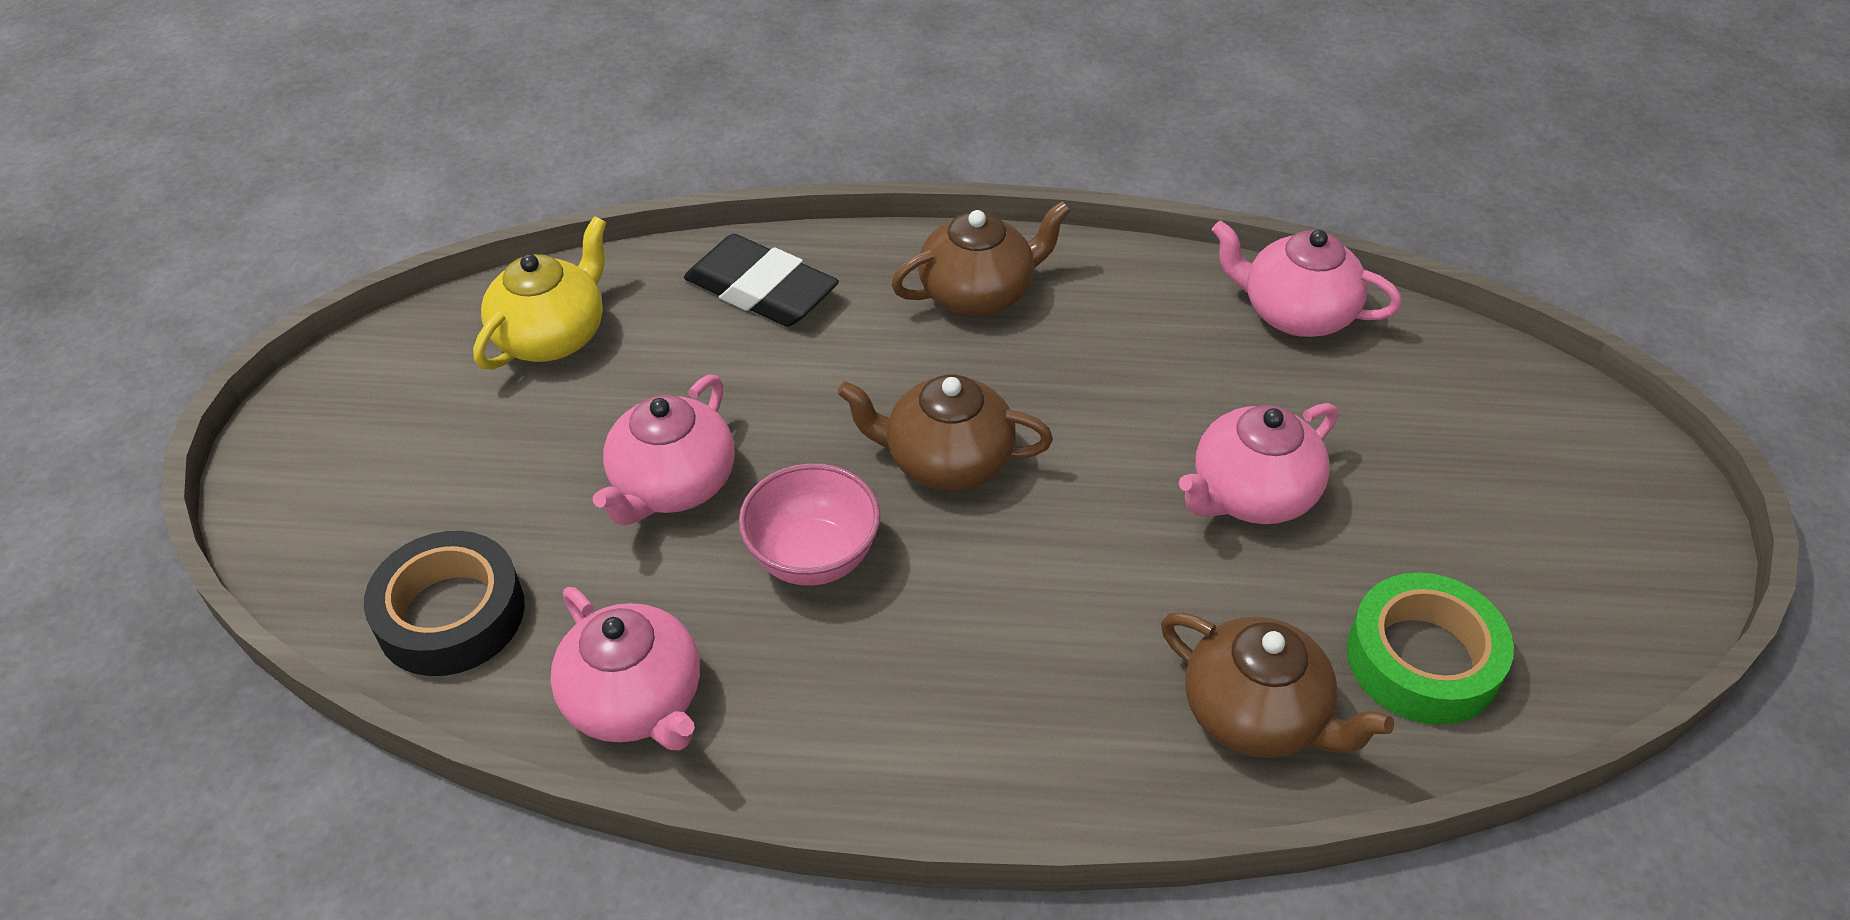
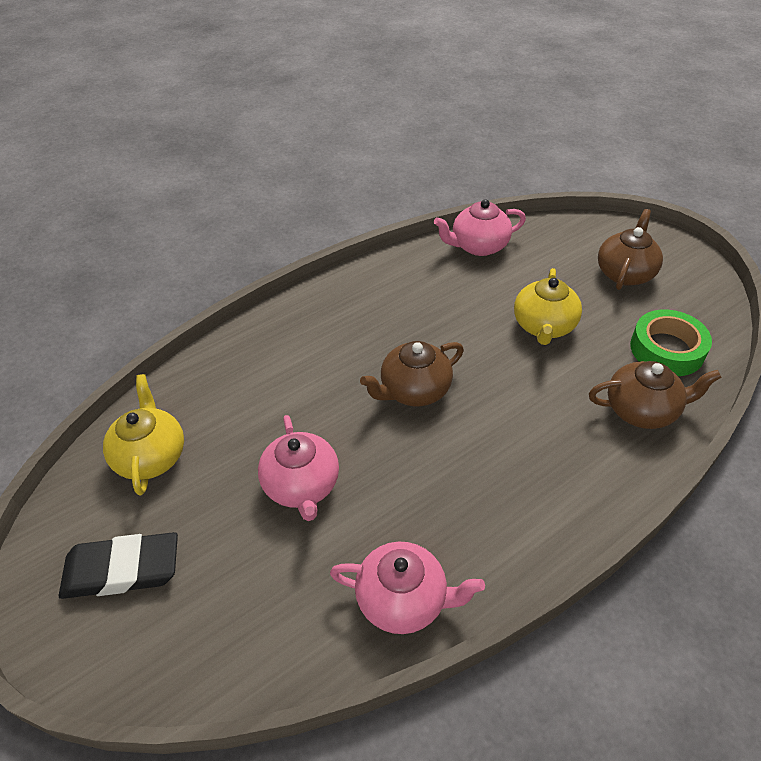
camera: 40 degrees left, 0 degrees up
(451, 614) = (259, 634): black tape -> none
(761, 289) = (239, 367): black eraser -> black eraser (122, 569)
(813, 557) = (406, 472): pink bowl -> none
(978, 293) = (344, 310): brown teapot -> brown teapot (625, 273)
(1251, 494) = (543, 326): pink teapot -> yellow teapot

